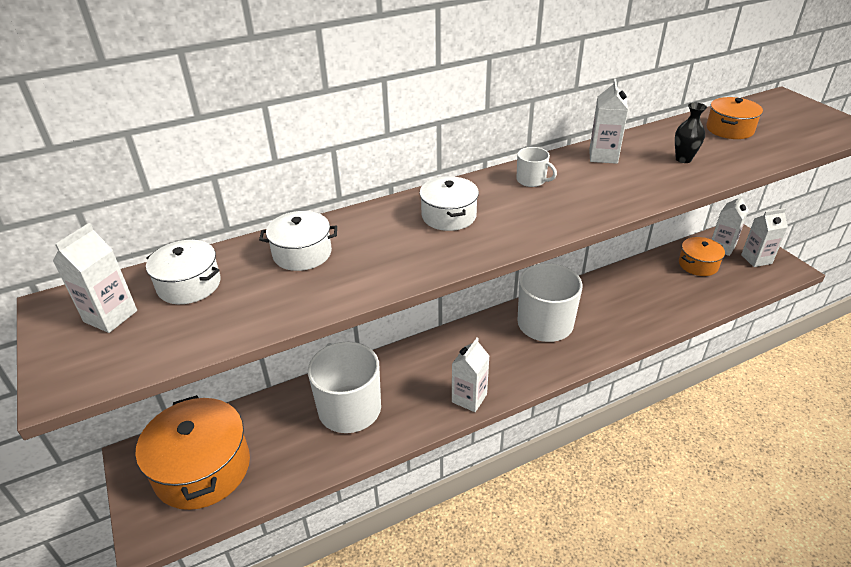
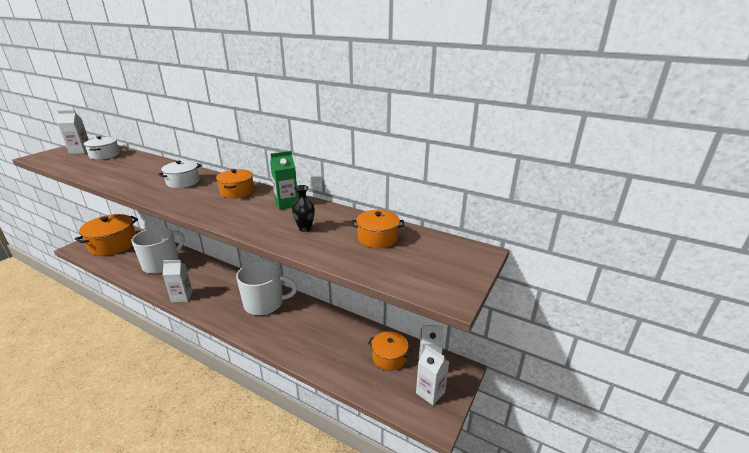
camera: 55 degrees right, 10 degrees down
(302, 253) = (135, 164): white pot -> none
(531, 180) = (237, 191): white mug -> orange pot
(603, 156) = (286, 203): white carton -> green carton

